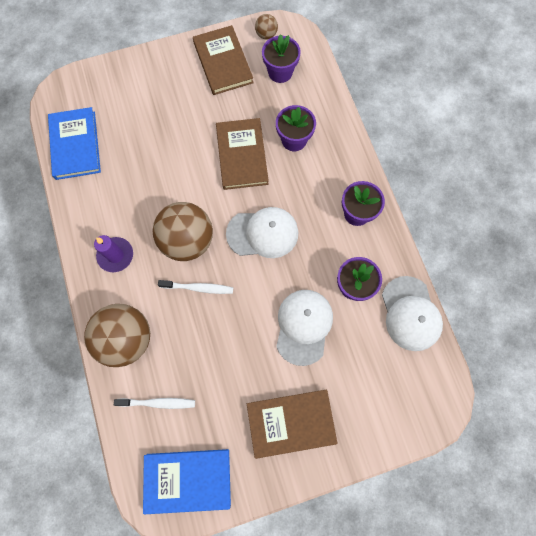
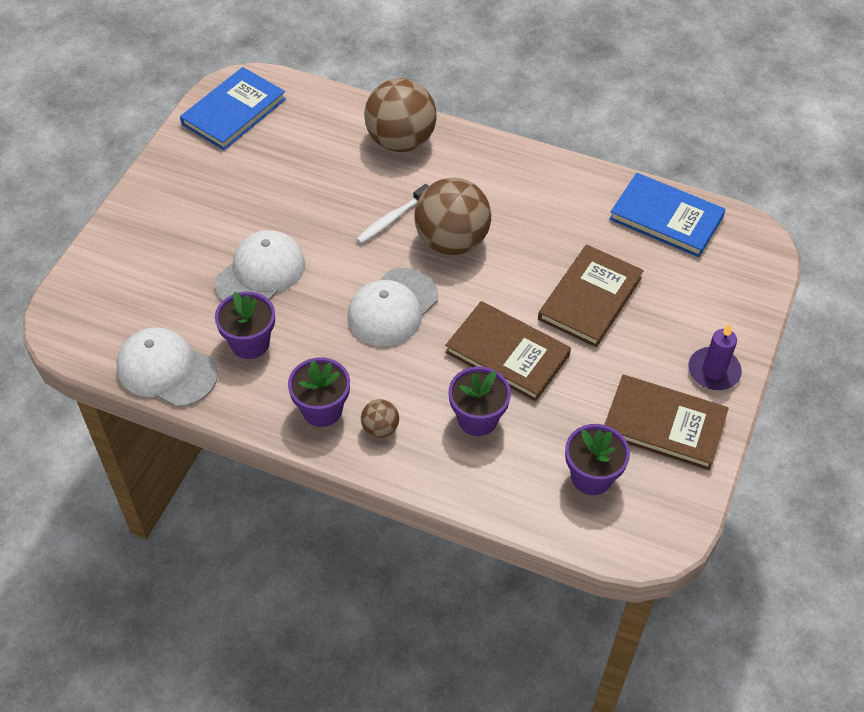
camera: 130 degrees right, 20 degrees down
(115, 255) = (495, 179): purple candle -> purple candle (713, 371)
(158, 403) = (318, 129): white toothbrush -> none
(266, 35) = (668, 505): brown ball -> brown ball (380, 428)
(291, 422) = (191, 204): brown book -> brown book (590, 298)
(303, 326) = (260, 273): white cap -> white cap turned 105 degrees counterclockwise

